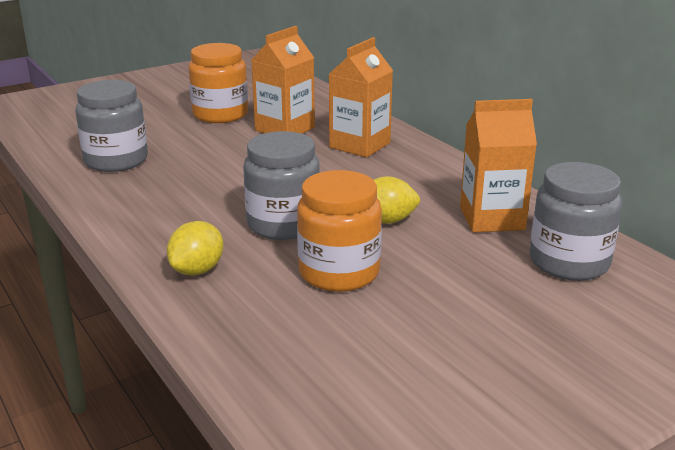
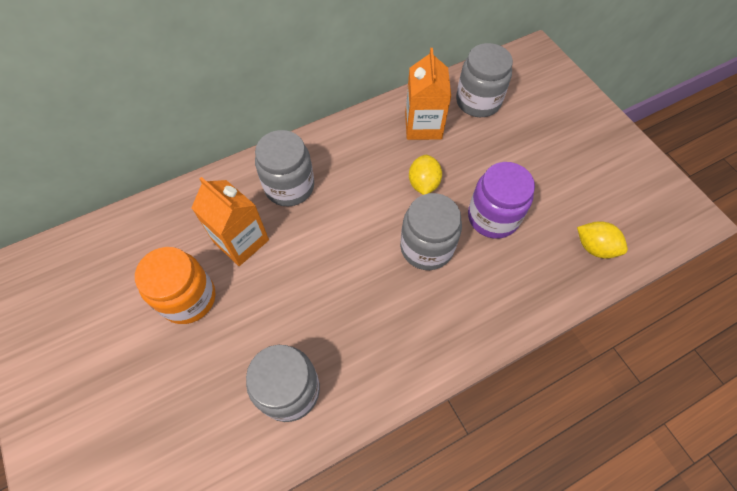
camera: 85 degrees left, 35 degrees up
(197, 270) = (492, 303): yellow lemon -> yellow lemon (594, 247)
(339, 272) = (493, 217): orange jar -> purple jar
(359, 145) = (289, 186): orange carton -> grey jar

